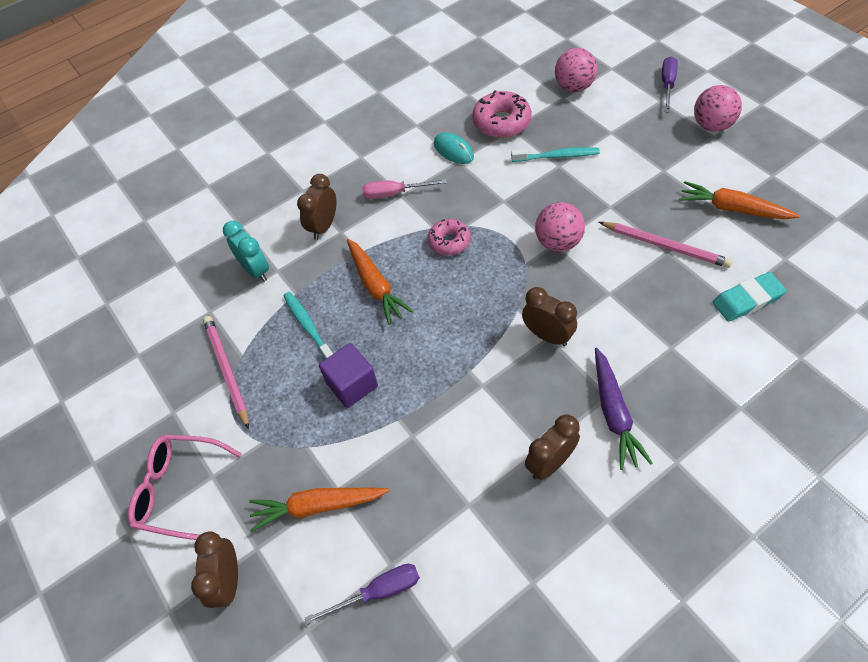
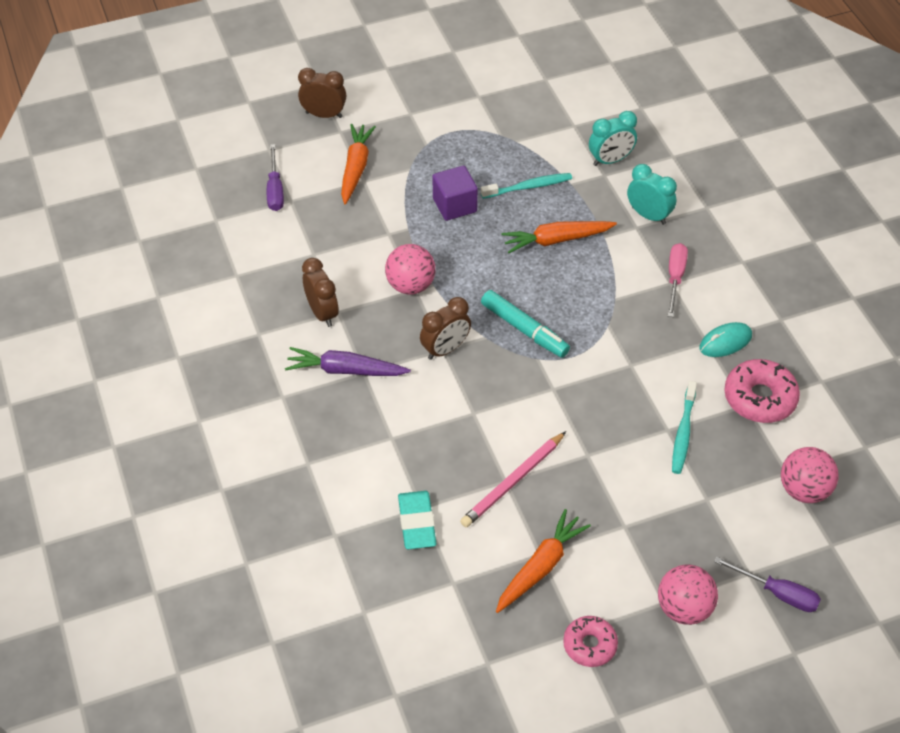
camera: 100 degrees right, 5 degrees down
(179, 490) = (407, 95): pink glasses -> none
(227, 370) = (505, 130): pink pencil -> none
(323, 226) = (648, 215): brown clock -> turquoise clock
(449, 241) = (590, 306): pink donut -> pink donut (589, 645)
(496, 281) = (524, 329): none -> turquoise marker
(558, 242) = (554, 393): pink ball -> pink ball (410, 285)

